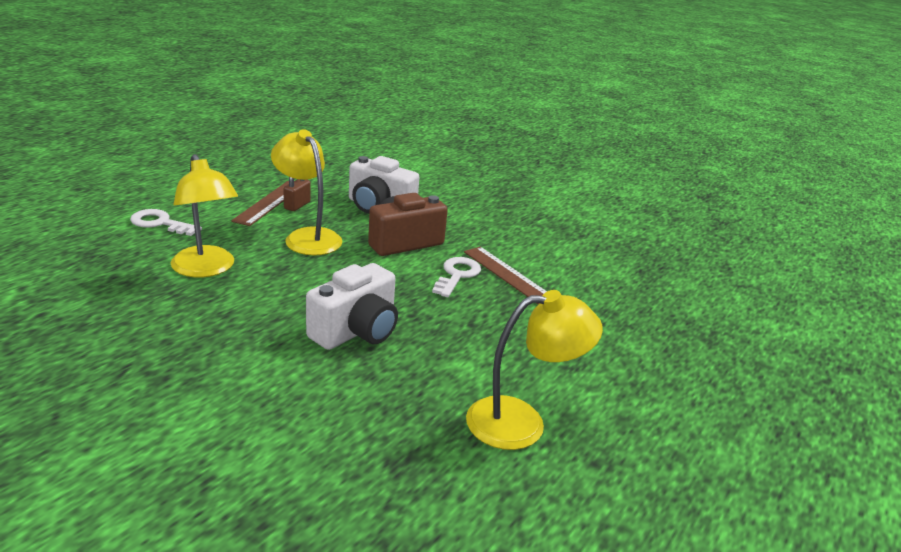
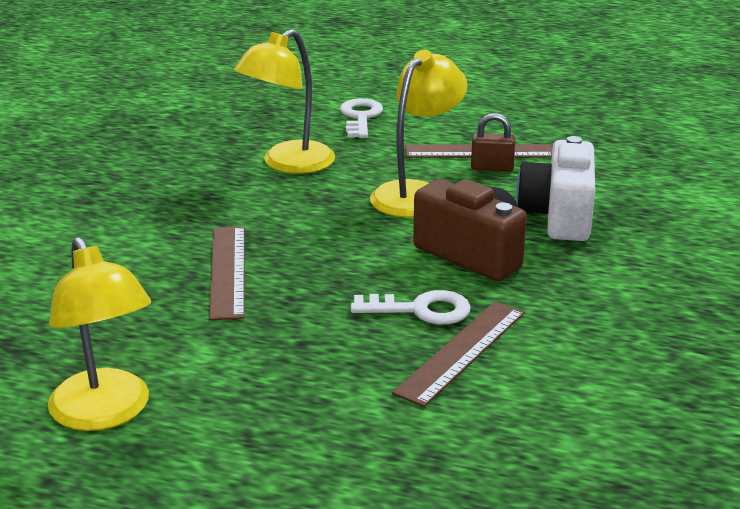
camera: 75 degrees right, 0 degrees up
(356, 331) = (228, 271): white camera -> brown ruler

